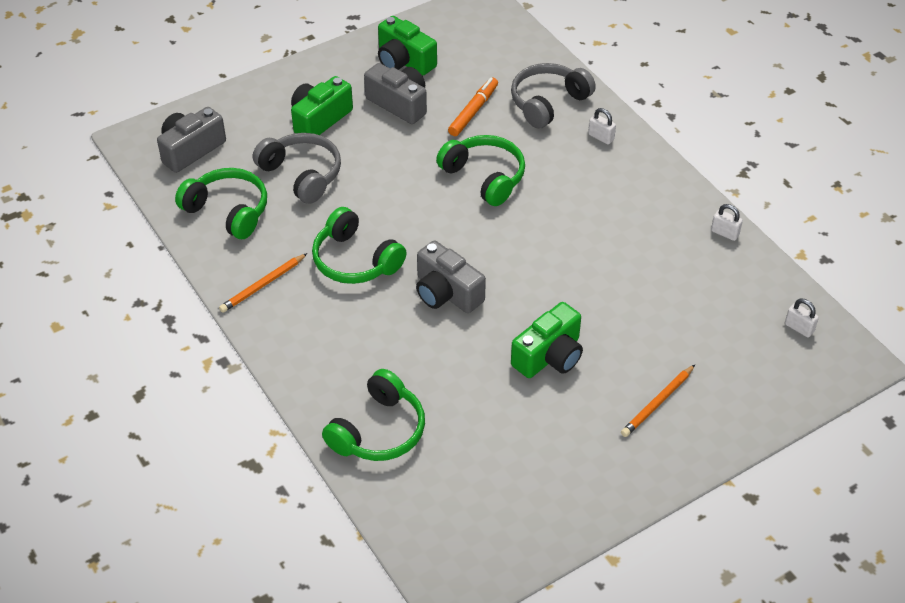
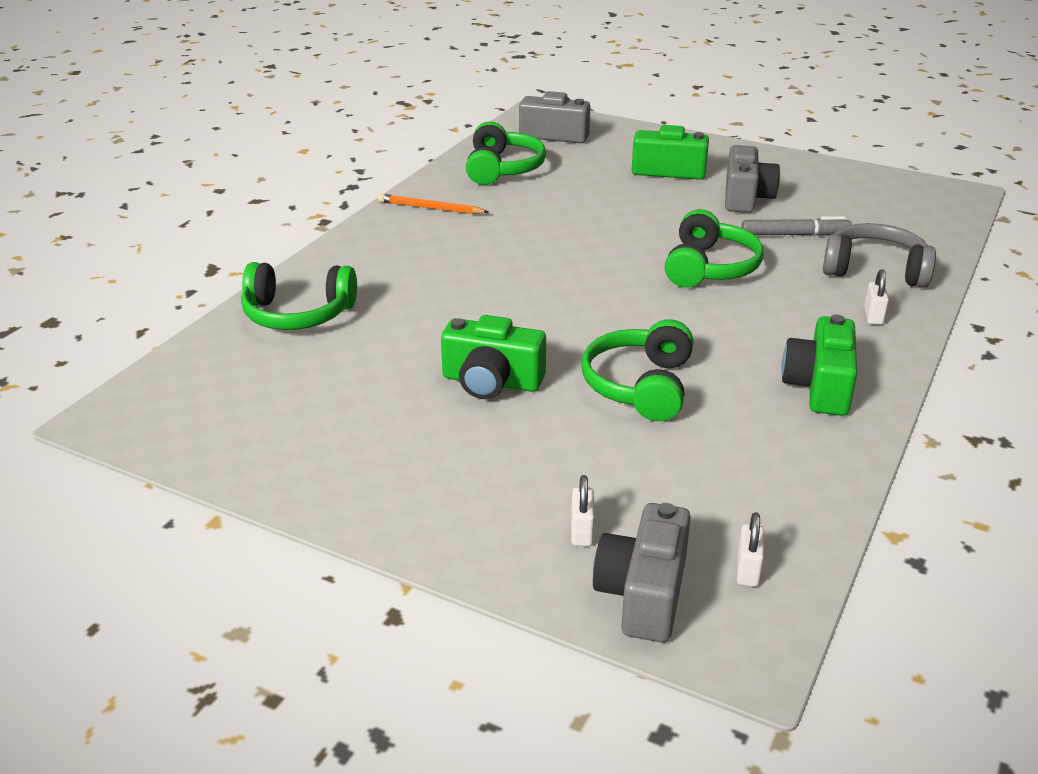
camera: 60 degrees right, 15 degrees down
(302, 174) = (588, 184): grey headphones -> none
(355, 260) = (509, 238): green headphones -> green headphones (640, 386)
(404, 61) = (807, 183): green camera -> green camera (819, 386)
(446, 293) = (519, 295): grey camera -> grey camera (643, 594)
(473, 111) = (795, 235): orange marker -> grey marker
(657, 403) = (490, 481): orange pencil -> none
(725, 233) = (842, 451): white padlock -> white padlock (582, 531)

